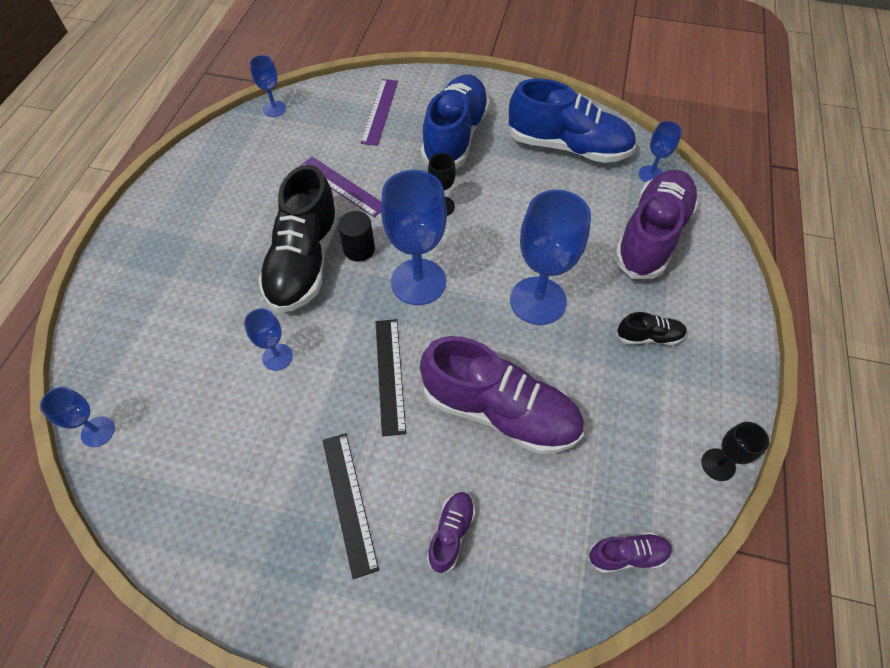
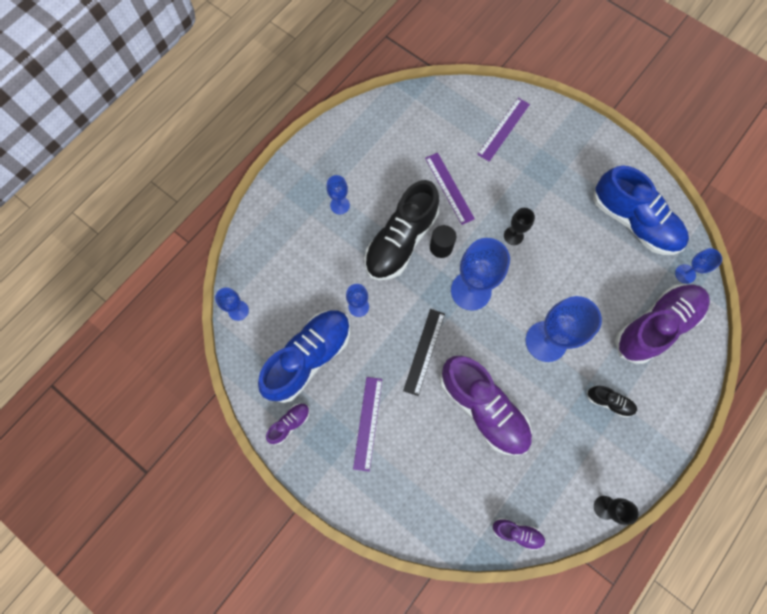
camera: 25 degrees right, 15 degrees up
(274, 109) = (425, 95): blue goblet -> blue goblet (340, 205)
(349, 502) = (368, 423): black ruler -> purple ruler
(451, 533) = (419, 470): purple shoe -> purple shoe (290, 423)
(455, 136) = (551, 177): blue shoe -> blue shoe (309, 357)

